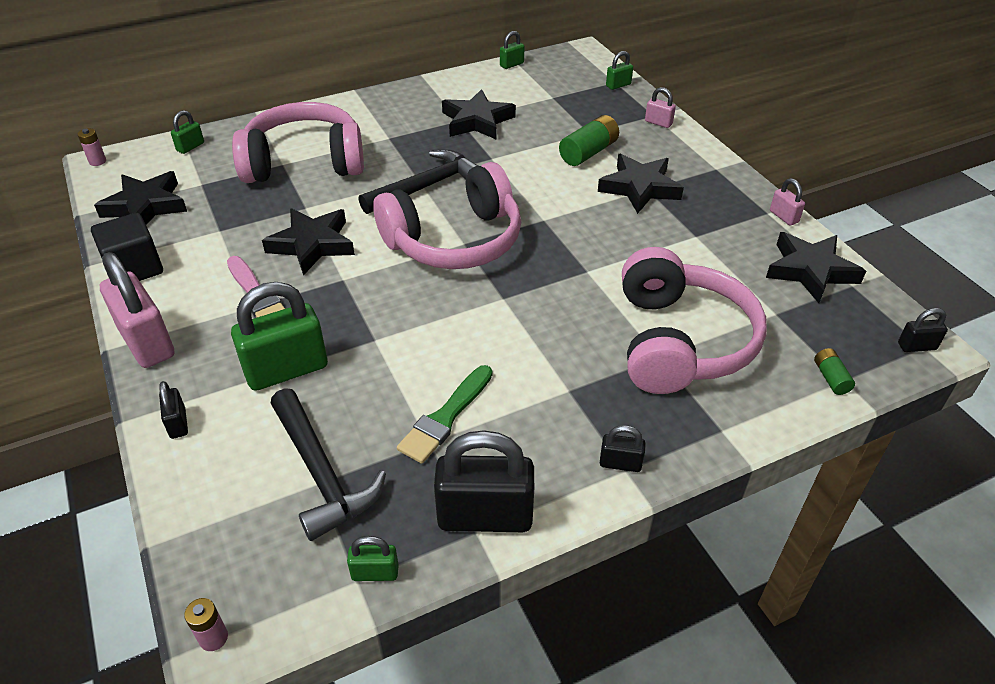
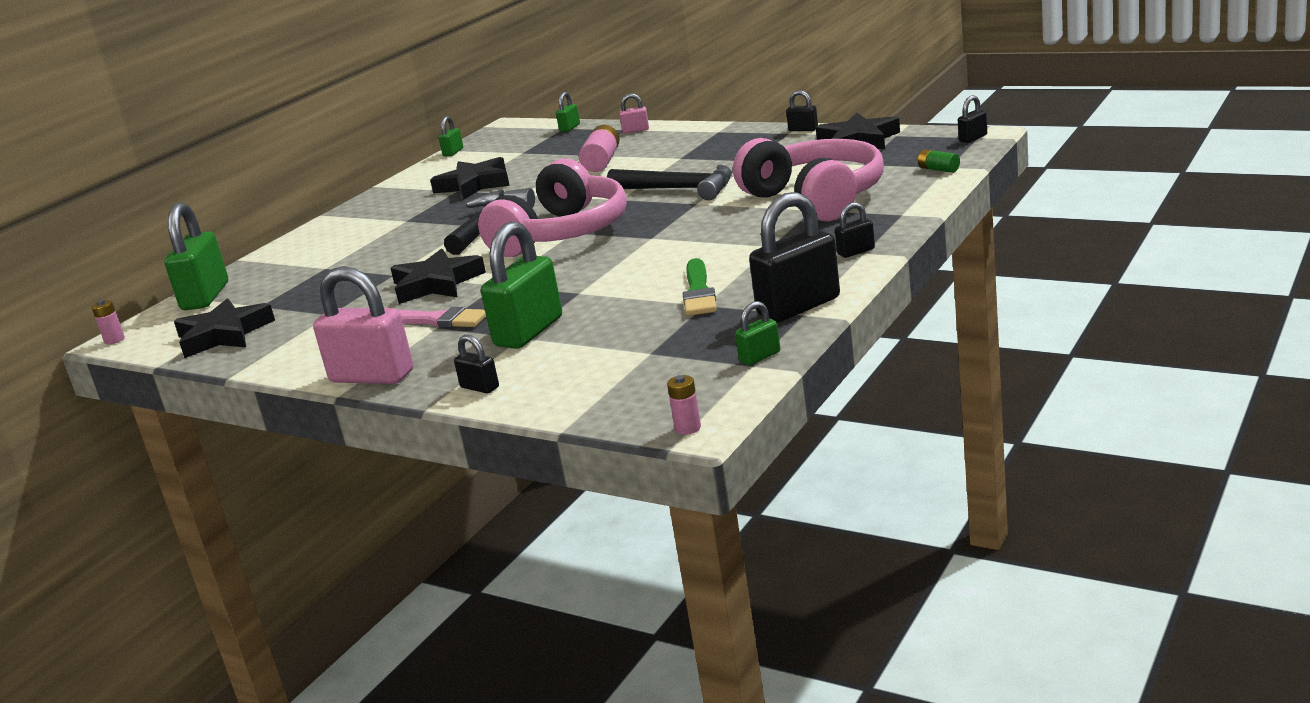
camera: 30 degrees left, 20 degrees down
(135, 268) = (282, 359): black cube -> none
(190, 147) = (205, 297): green padlock -> green padlock, size x2.13
(304, 162) = (346, 259): pink headphones -> none
(322, 473) = (645, 349): black hammer -> black hammer (679, 189)
(588, 152) = (602, 162): green battery -> pink battery
(640, 188) = (673, 159): black star -> none
(783, 217) = (803, 130): pink padlock -> black padlock

